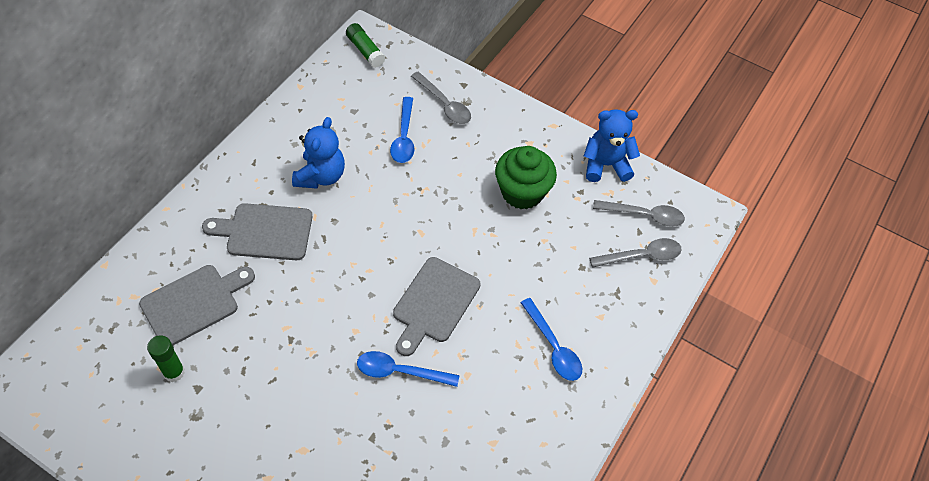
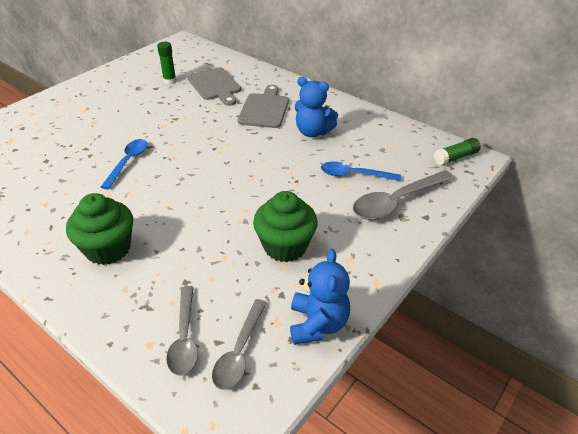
camera: 100 degrees right, 15 degrees down
(434, 303) = (179, 182): grey cutting board -> none
(444, 104) = (396, 201): grey spoon -> grey spoon, size x1.51
(553, 347) = (108, 249): blue spoon -> green cupcake

